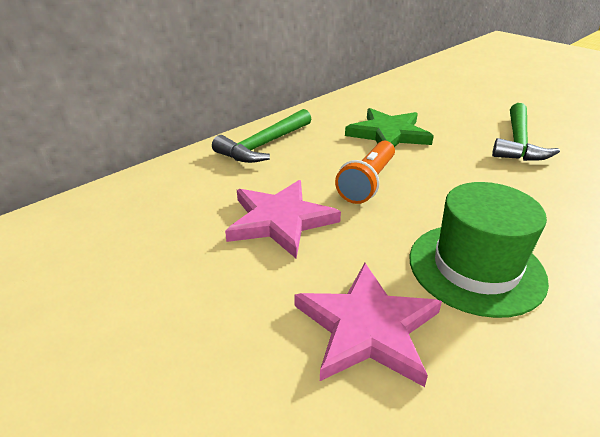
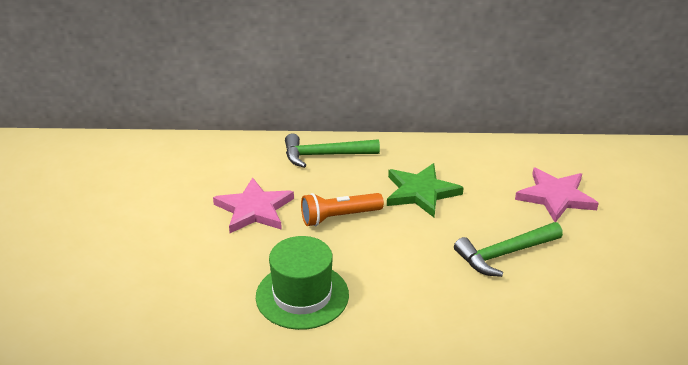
camera: 45 degrees right, 0 degrees up
(367, 327) = (208, 281): pink star -> pink star (555, 197)

